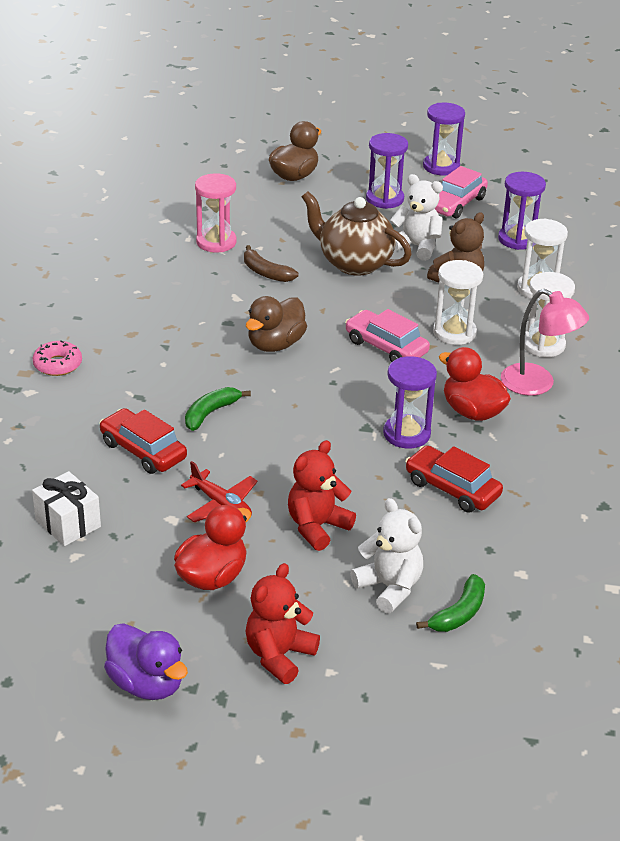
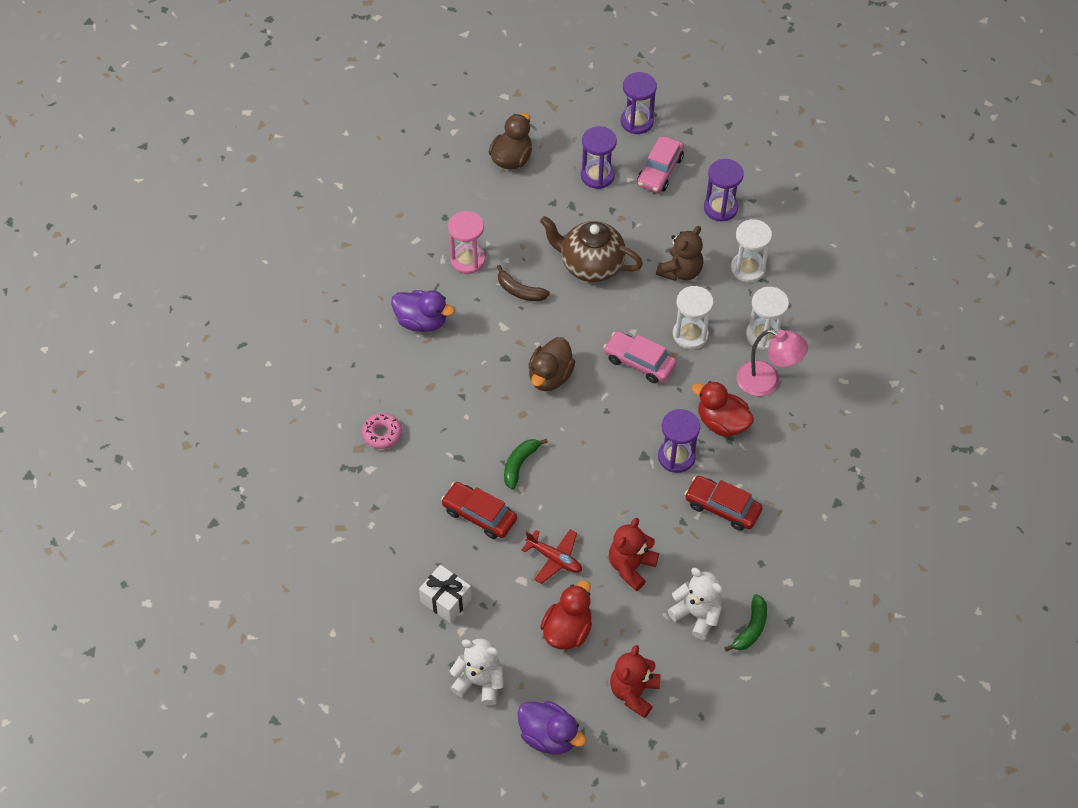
camera: 10 degrees left, 20 degrees up
(144, 281) = (421, 321): none -> purple duck
(416, 246) = (638, 234): white teddy bear -> white teddy bear (479, 682)

